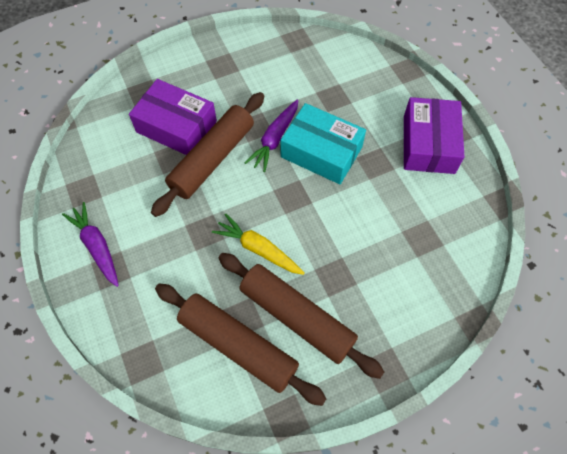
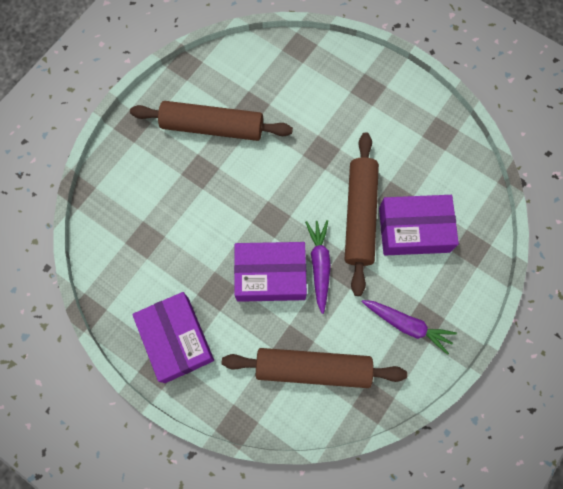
camera: 150 degrees right, 10 degrees up
(97, 246) = (392, 99): purple carrot -> purple carrot (407, 325)
(238, 345) = (242, 88): brown rolling pin -> brown rolling pin (313, 369)
(258, 249) = (271, 160): yellow carrot -> none
(321, 152) = (270, 275): turquoise box -> purple box

